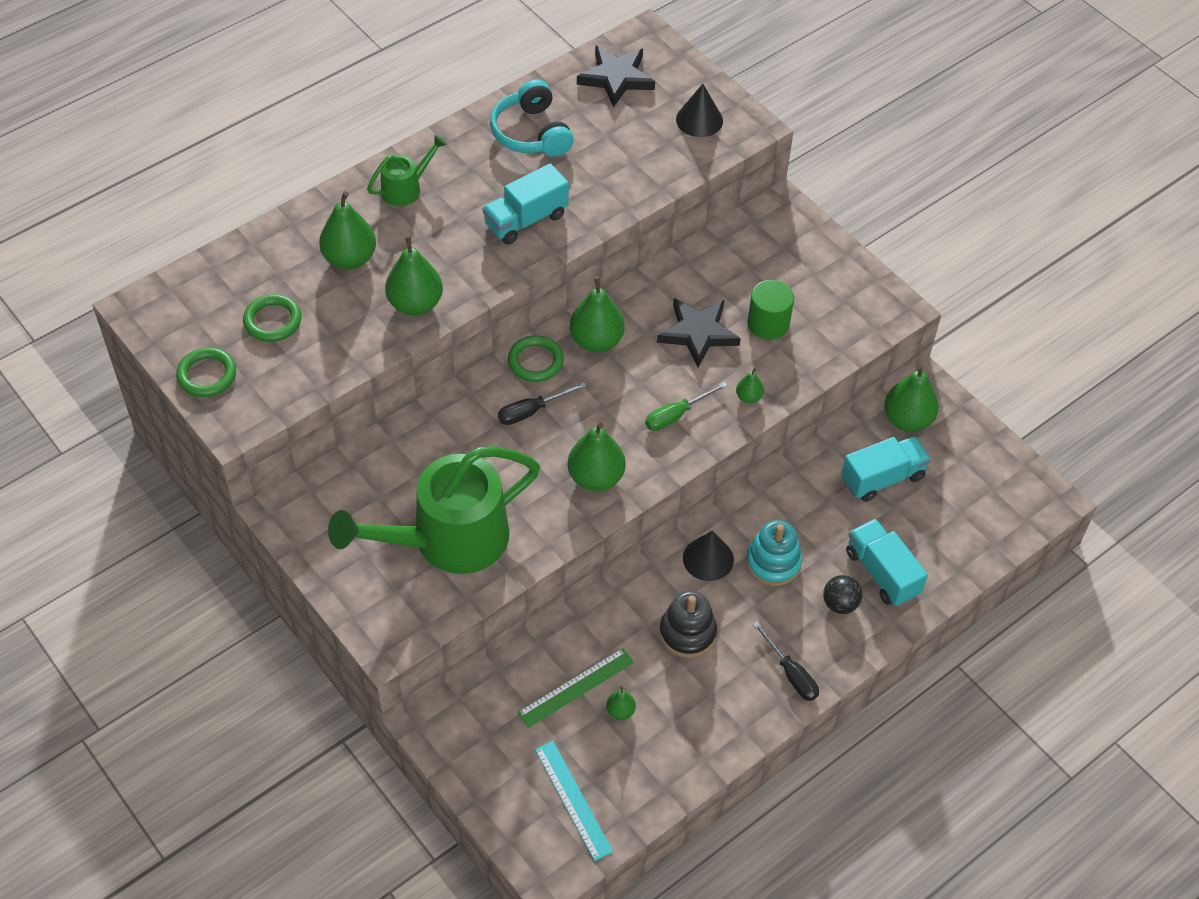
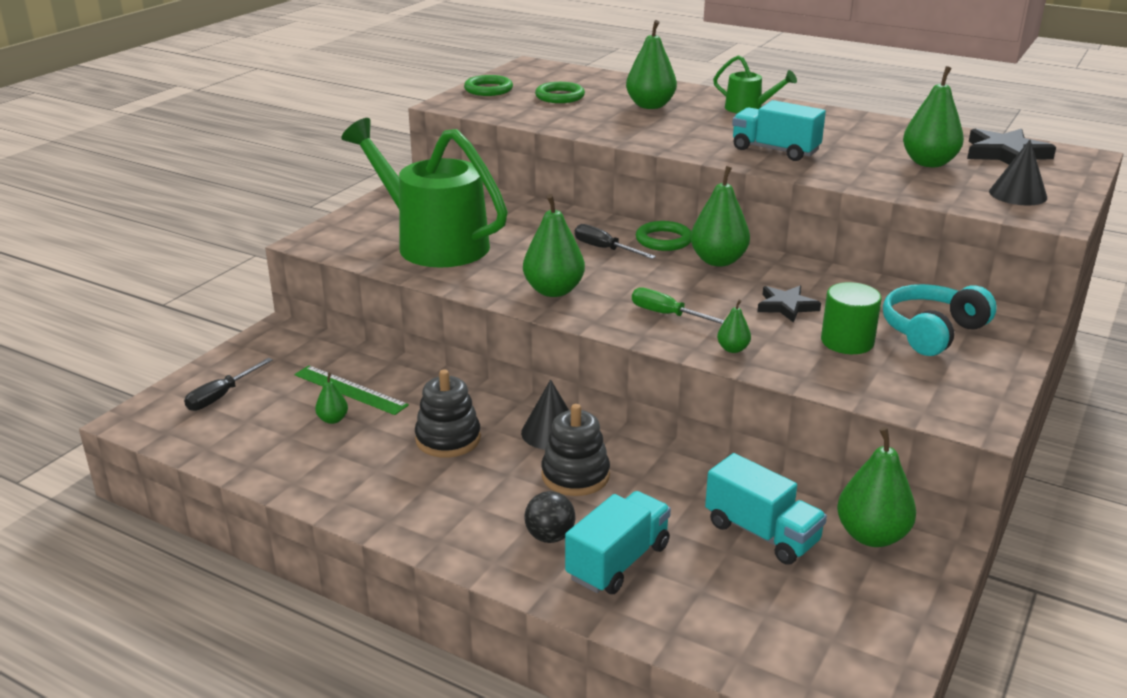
camera: 70 degrees right, 25 degrees down
(415, 304) = (629, 131): green pear -> green pear (929, 163)
(531, 133) = (879, 136): turquoise headphones -> turquoise headphones (932, 332)
(573, 800) = (220, 415): turquoise ruler -> none
(698, 333) = (786, 306): black star -> black star, size x0.65
(773, 562) = (575, 475): turquoise stacking toy -> black stacking toy
(791, 674) = (430, 519): black screwdriver -> black screwdriver (221, 396)

